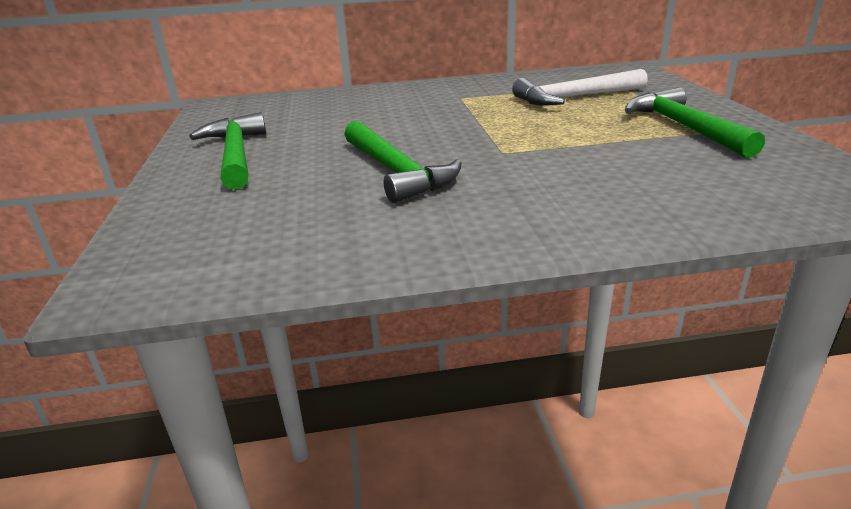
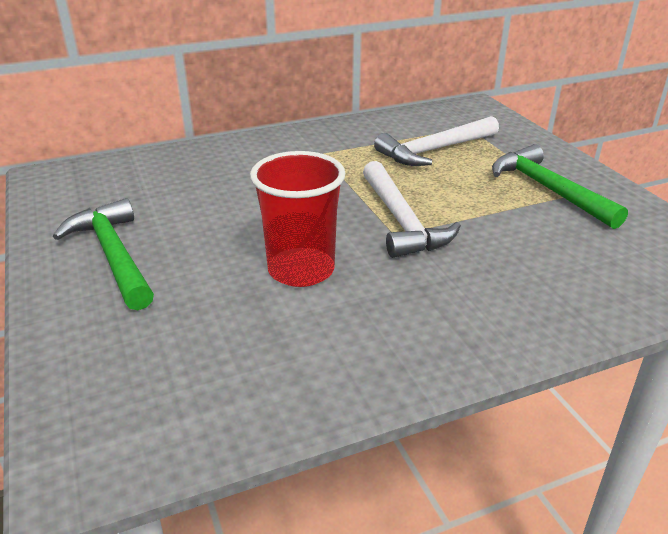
camera: 15 degrees left, 5 degrees up
(396, 172) = (301, 270): green hammer -> red cup
(514, 143) = (401, 221): none -> white hammer

